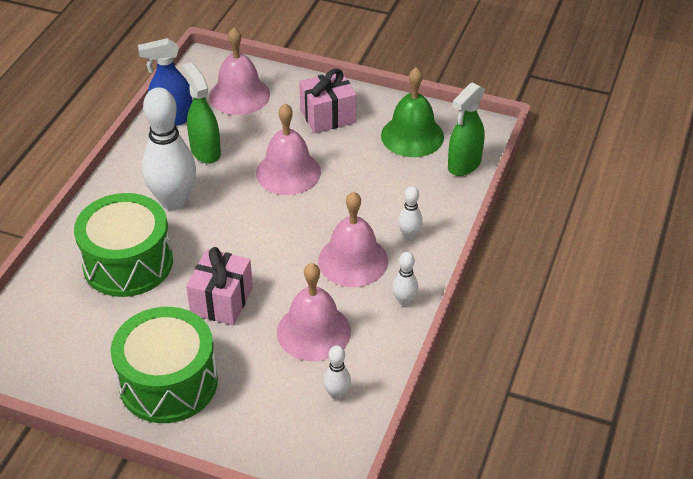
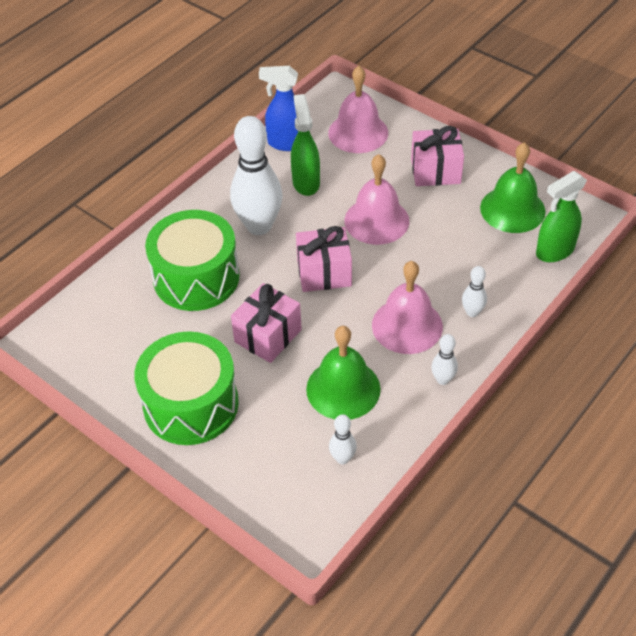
camera: 20 degrees right, 5 degrees up
(255, 231) = (324, 273): none -> pink gift
(313, 331) = (343, 389): pink bell -> green bell

